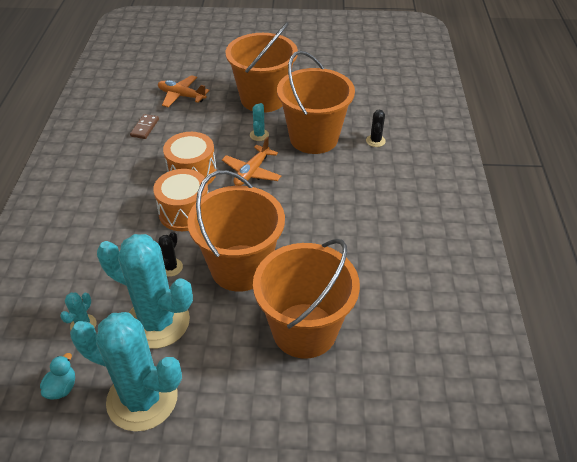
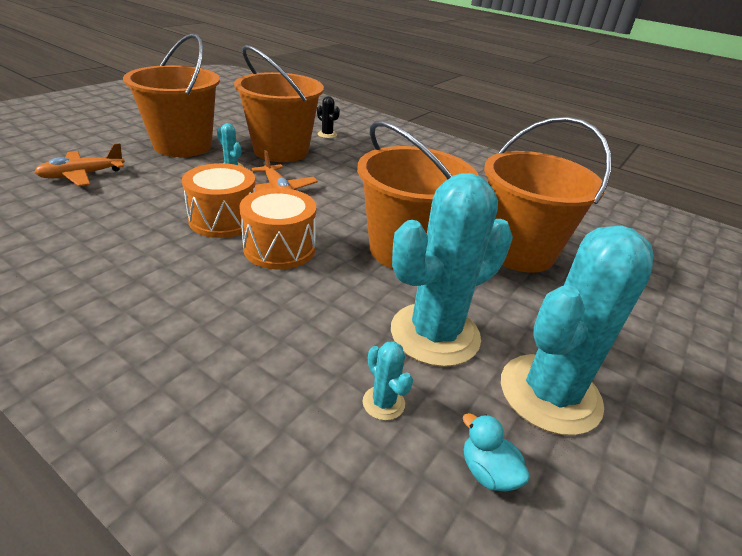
camera: 60 degrees left, 10 degrees down
(145, 128) = (87, 215): brown domino -> none
(170, 267) = (356, 291): black cactus -> none

